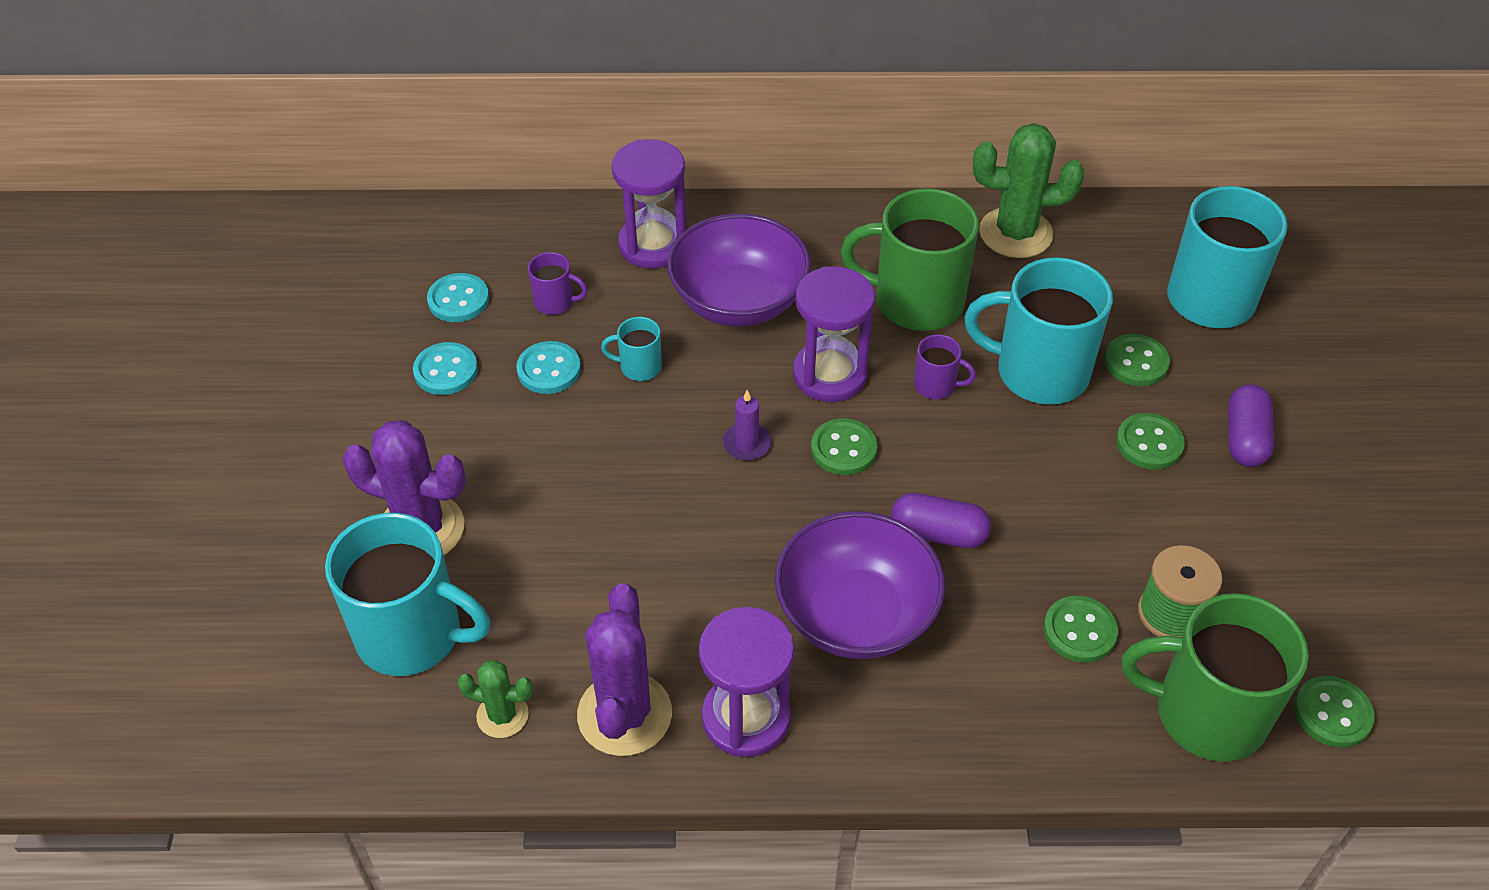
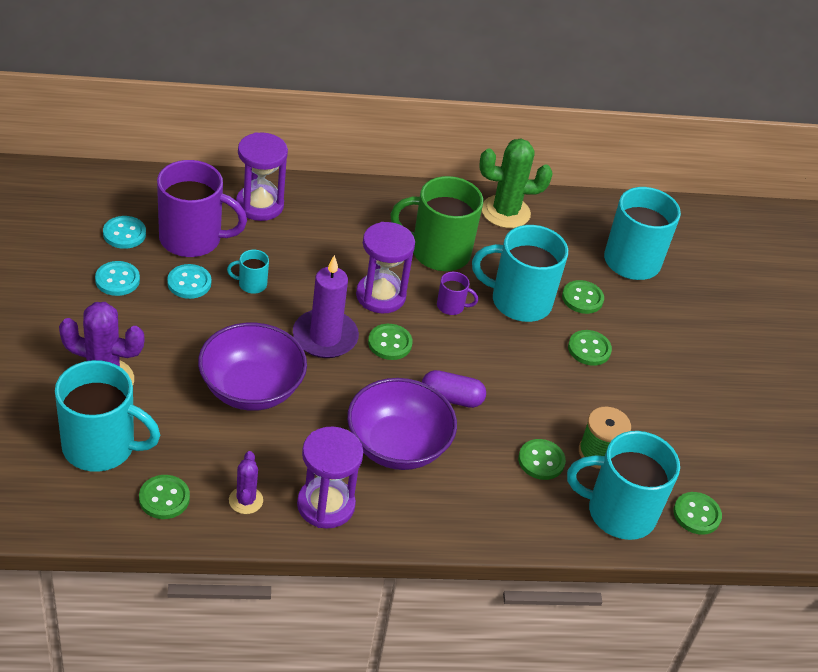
camera: 10 degrees left, 5 degrees down
(502, 715) = (164, 498): green cactus -> green button
(555, 302) = (192, 239): purple mug -> purple mug, size x2.23
(624, 714) = (245, 500): purple cactus -> purple cactus, size x0.55
(739, 301) = (319, 245): purple bowl -> purple bowl (251, 389)
(747, 444) = (325, 337): purple candle -> purple candle, size x2.02
(1206, 714) = (618, 512): green mug -> turquoise mug
(1245, 438) = (650, 349): purple capsule -> none

